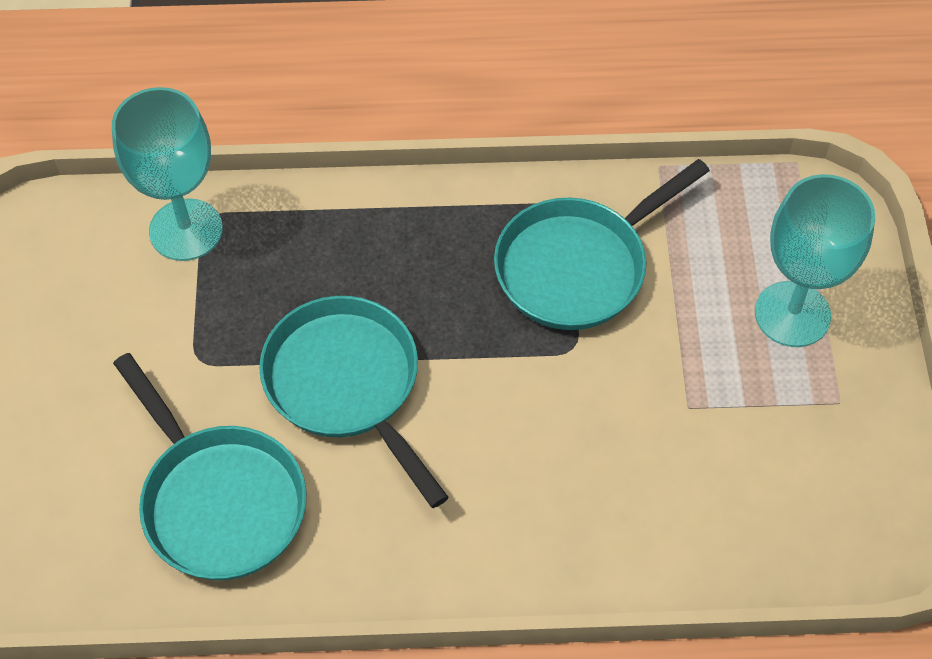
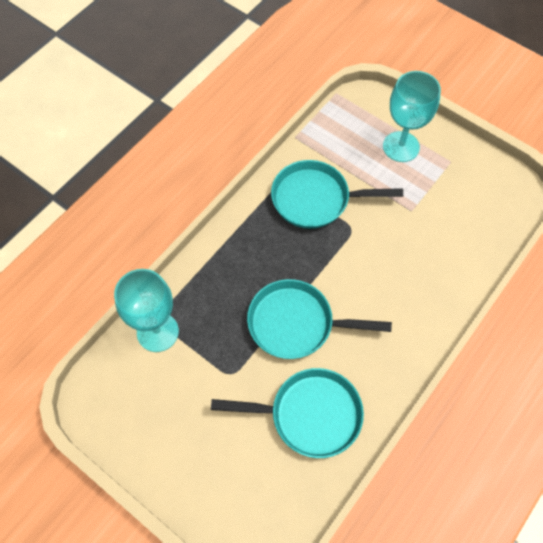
camera: 50 degrees left, 5 degrees up
(578, 266) = (315, 199): turquoise pan -> turquoise pan turned 90 degrees clockwise

